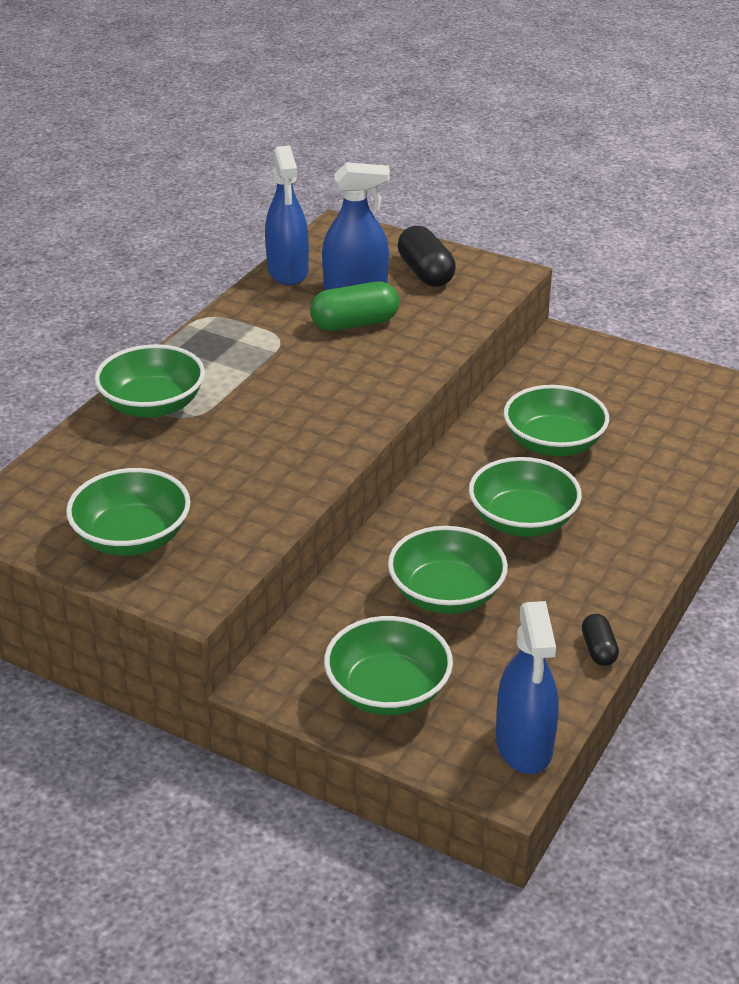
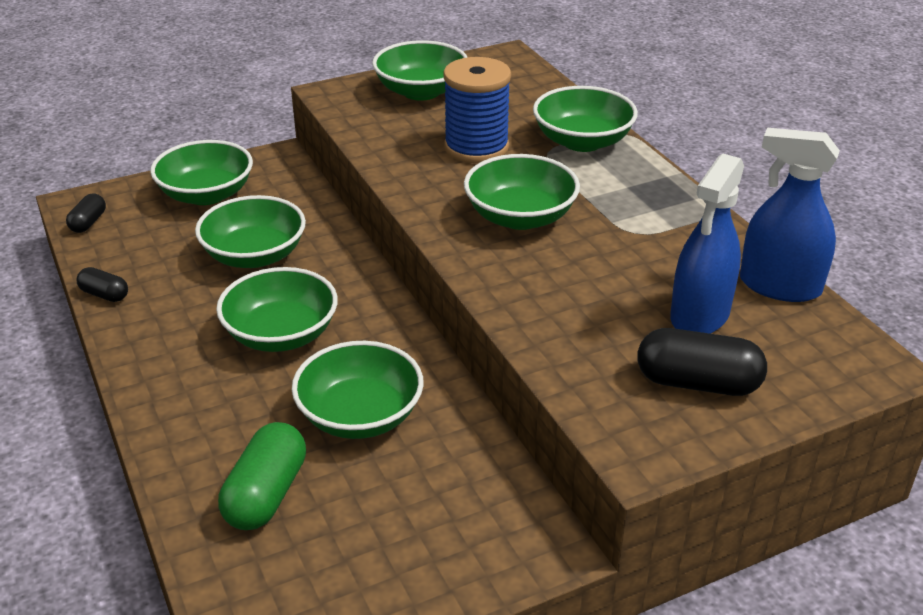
camera: 125 degrees right, 0 degrees up
(221, 455) = (476, 147): none -> blue spool
(314, 391) = (520, 217): none -> green bowl
(354, 324) = (621, 284): green capsule -> green capsule (266, 494)
(524, 745) = (88, 222): blue spray bottle -> black capsule

